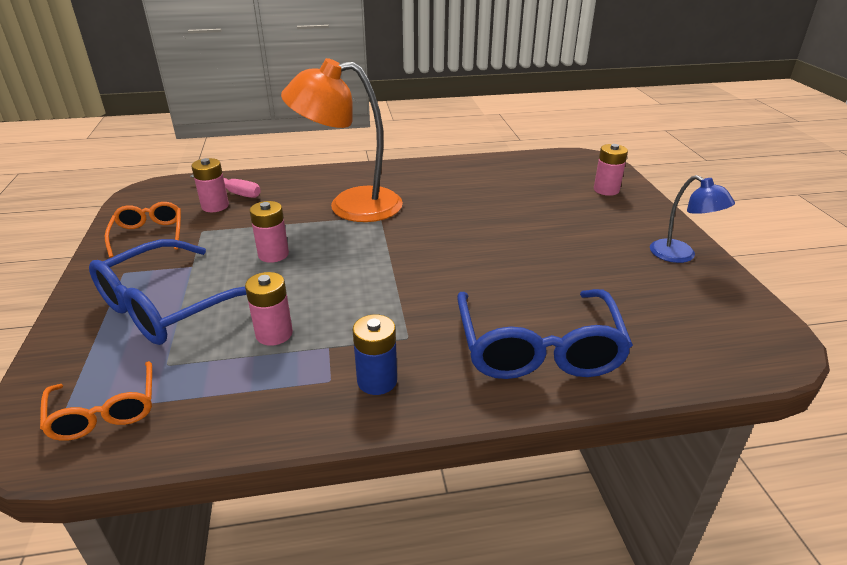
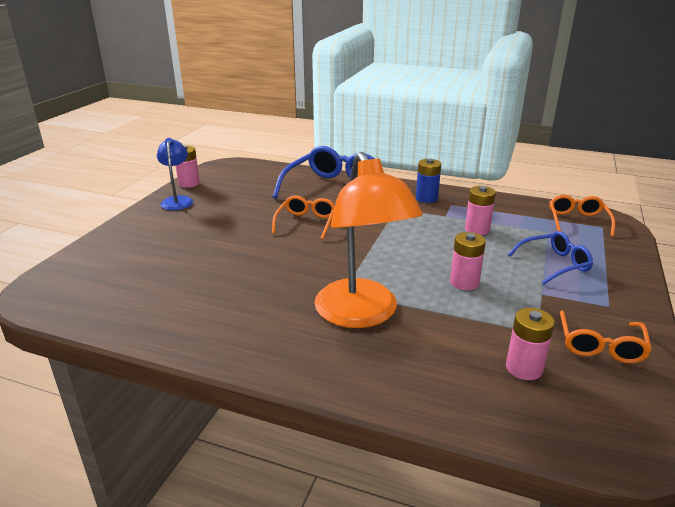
camera: 150 degrees left, 5 degrees down
(169, 306) = (554, 264): blue glasses -> blue glasses, size x0.57
(233, 193) = (498, 387): pink screwdriver -> none
(350, 206) = (362, 314): orange lamp -> orange lamp turned 45 degrees clockwise
(495, 273) = (306, 222): none -> orange glasses
(606, 190) = (111, 254): pink battery -> pink battery (189, 183)

